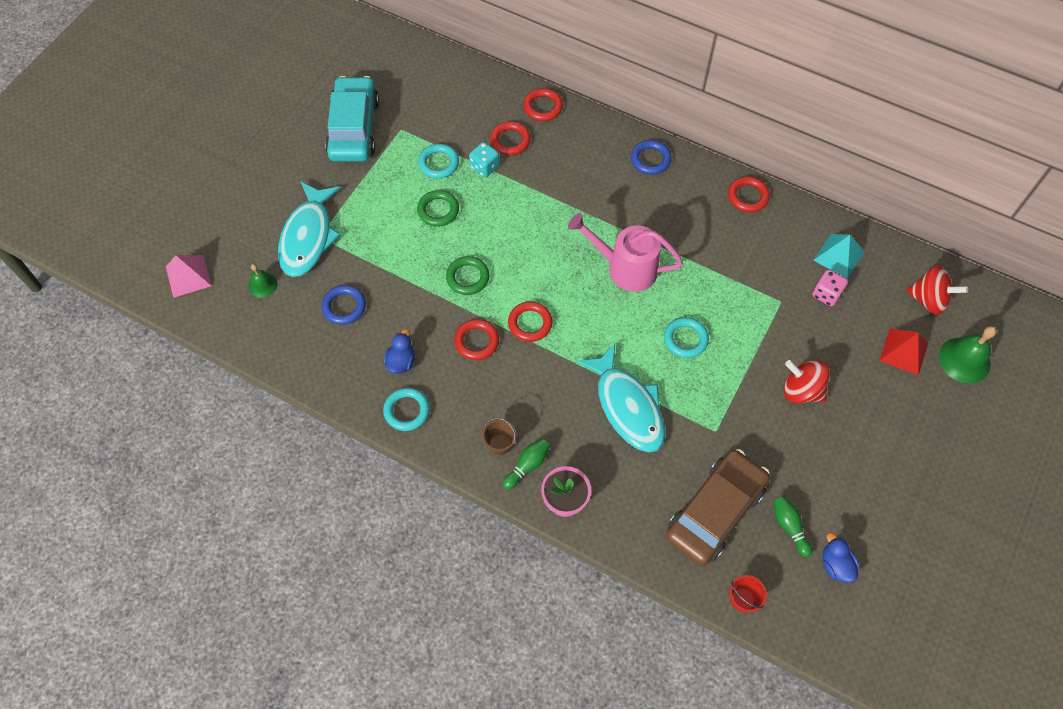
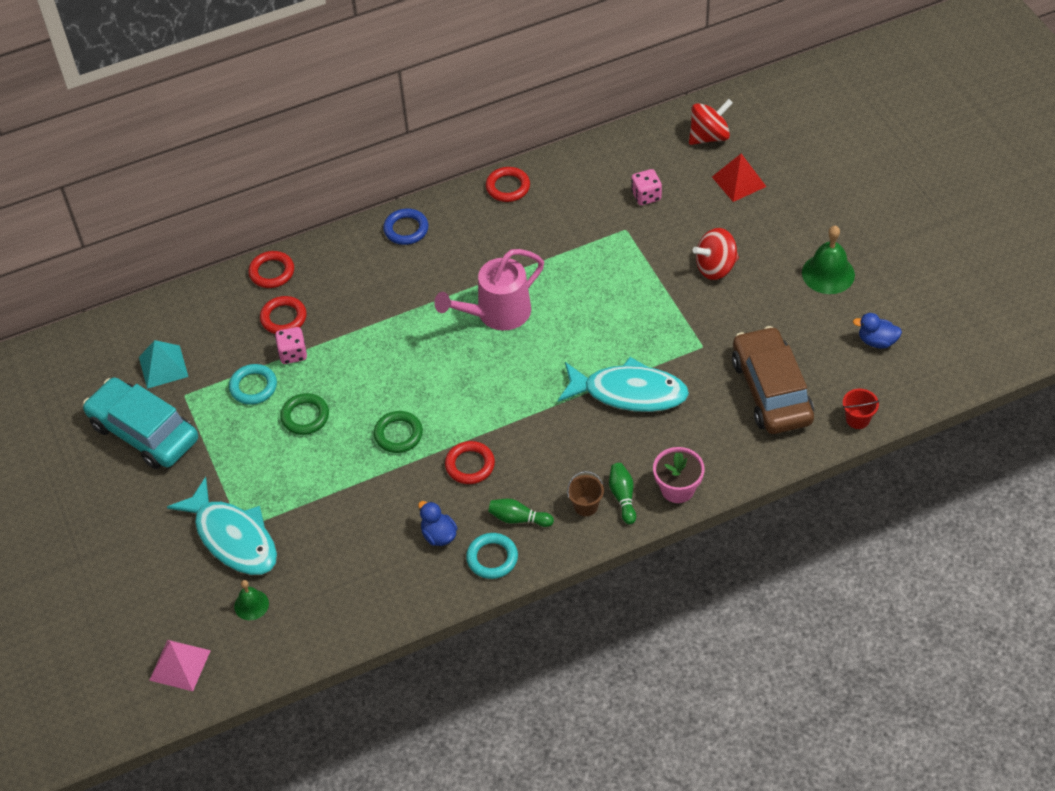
camera: 50 degrees left, 10 degrees down
(344, 306) = (339, 549): blue ring -> none
(484, 167) = (293, 354): turquoise dice -> pink dice
(530, 323) = (488, 415): red ring -> none
(685, 339) = (603, 314): turquoise ring -> none
(789, 527) = (823, 350): green bowling pin -> green bowling pin (518, 519)
(839, 256) = (619, 165): turquoise pyramid -> turquoise pyramid (163, 366)
(964, 360) = (778, 150): green bell -> green bell (828, 273)

